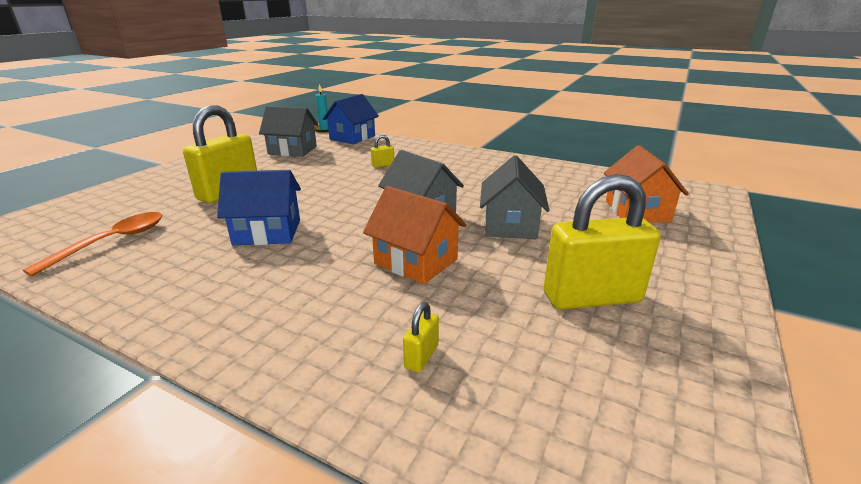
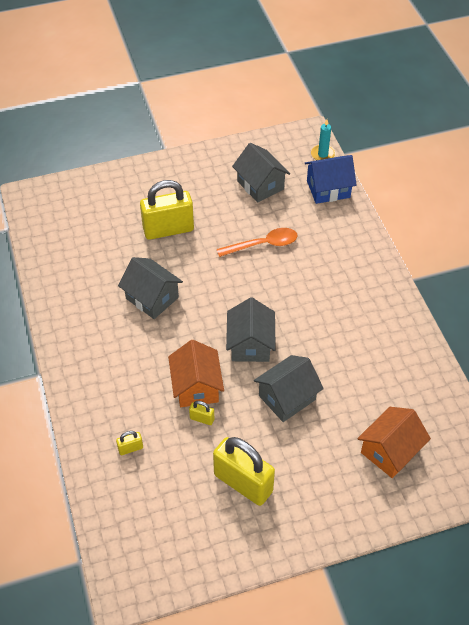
camera: 45 degrees right, 25 degrees up
(112, 242) = (76, 250): orange spoon -> orange spoon (263, 245)
(267, 232) = (152, 298): blue house -> grey house
(383, 165) = (299, 258): yellow padlock -> yellow padlock (202, 419)

